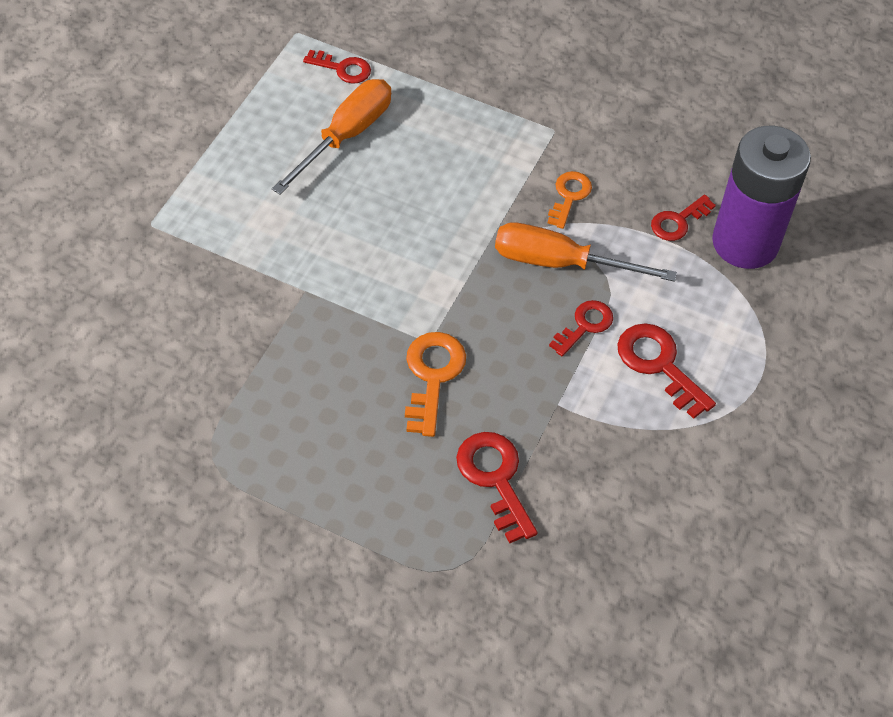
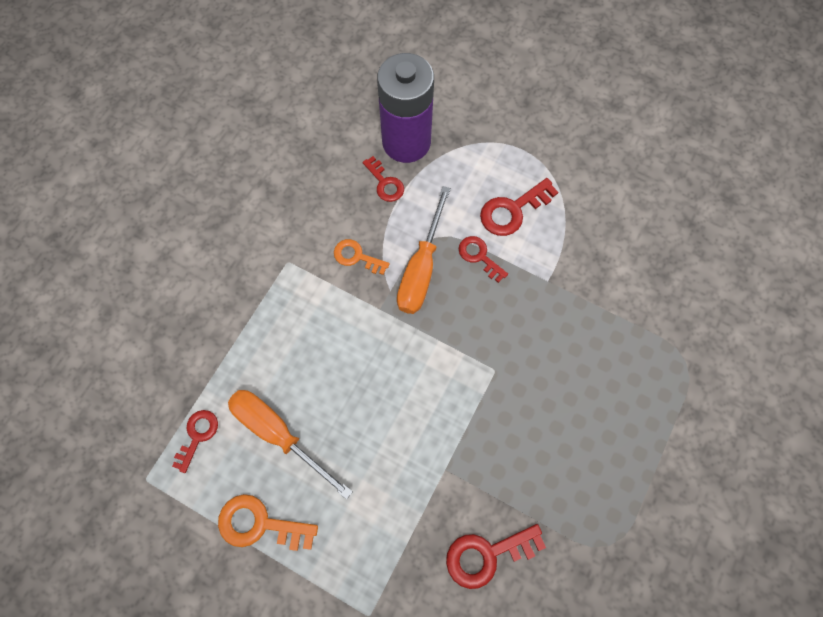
camera: 85 degrees left, 15 degrees up
(432, 376) = (526, 369): orange key -> orange key (259, 524)
(495, 478) = (612, 328): red key -> red key (487, 555)

